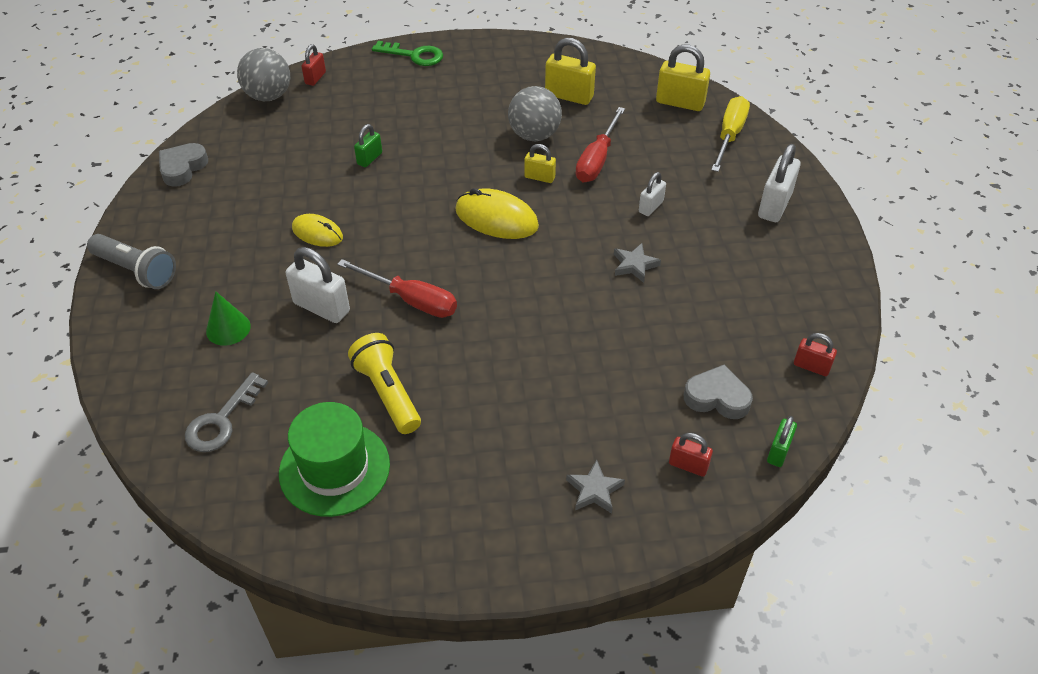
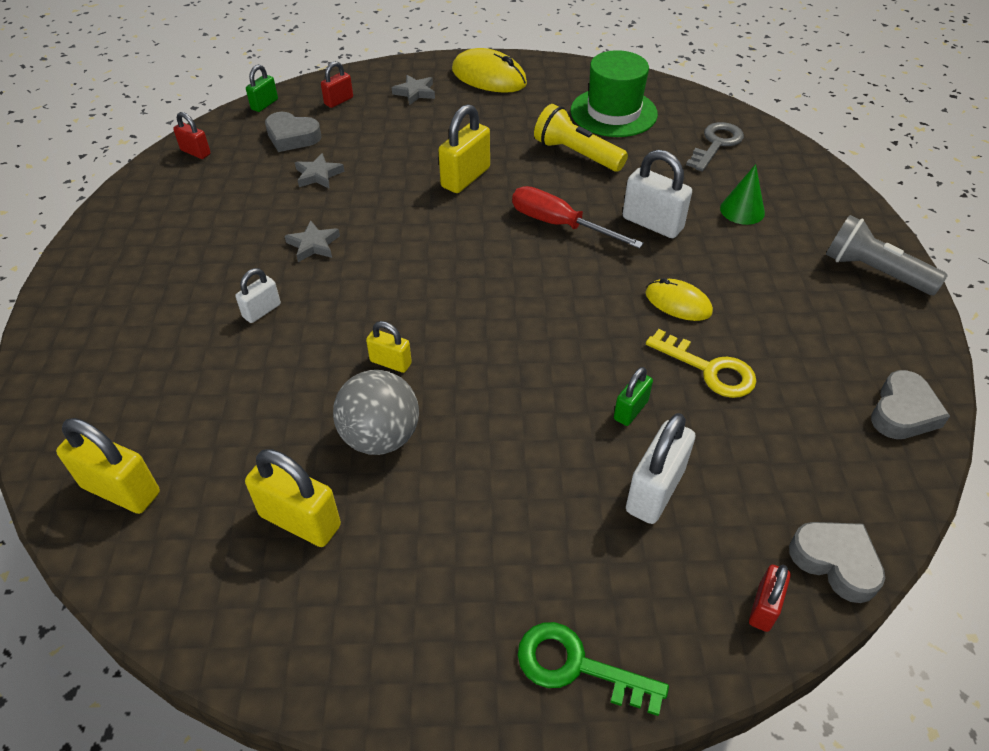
camera: 175 degrees left, 0 degrees up
(268, 96) = (835, 562): grey ball -> grey heart
(307, 186) = (709, 369): none -> yellow key
(387, 393) = (576, 154): yellow flashlight -> yellow flashlight turned 150 degrees clockwise
(496, 218) = (458, 308): yellow mouse -> yellow mouse (489, 77)
(508, 351) = (465, 178): none -> yellow padlock
(597, 160) = (302, 385): red screwdriver -> none
(663, 344) = (318, 175): none -> grey star
(688, 465) = (339, 101): red padlock -> red padlock turned 75 degrees counterclockwise
(729, 135) = (88, 416): yellow screwdriver -> none
(774, 205) = (109, 303): white padlock -> white padlock (655, 491)

